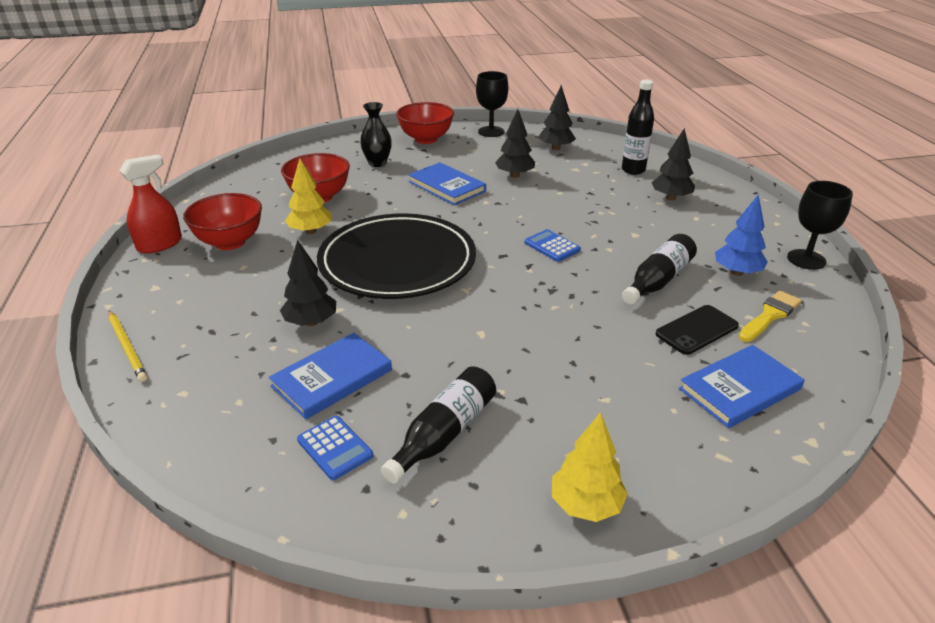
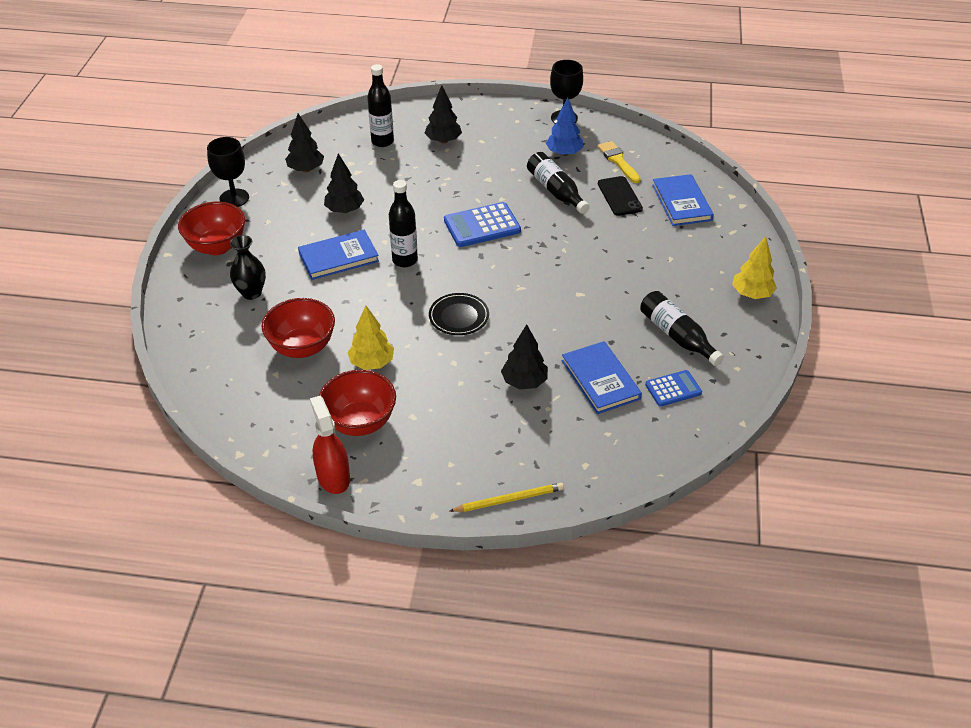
camera: 70 degrees left, 10 degrees up
(397, 262) = (459, 316): black plate -> black plate, size x0.43
(465, 217) = (405, 260): none -> black bottle
(552, 246) = (482, 226): blue calculator -> blue calculator, size x1.62

